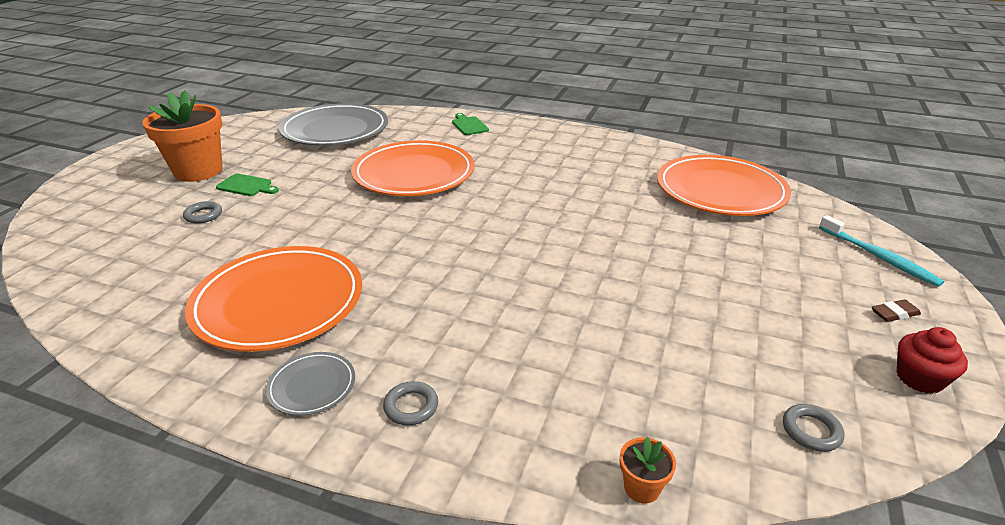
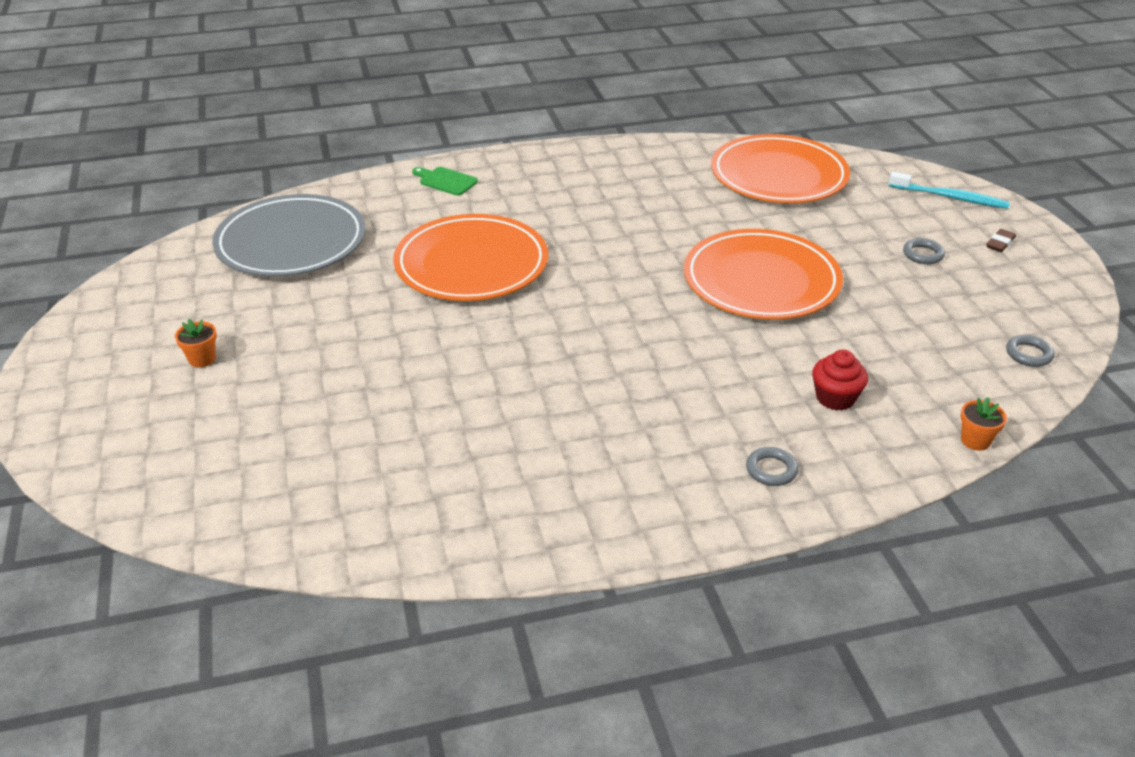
camera: 35 degrees left, 5 degrees up
(198, 171) = (202, 359): orange flower pot -> orange flower pot, size x0.40
(203, 215) = (307, 405): grey ring -> grey ring (923, 254)
(247, 186) = (299, 352): green cutting board -> none
(279, 302) = (540, 448): orange plate -> orange plate (761, 281)
(312, 386) = (676, 496): grey plate -> none
(919, 378) = (1053, 287): red cupcake -> red cupcake (835, 398)

